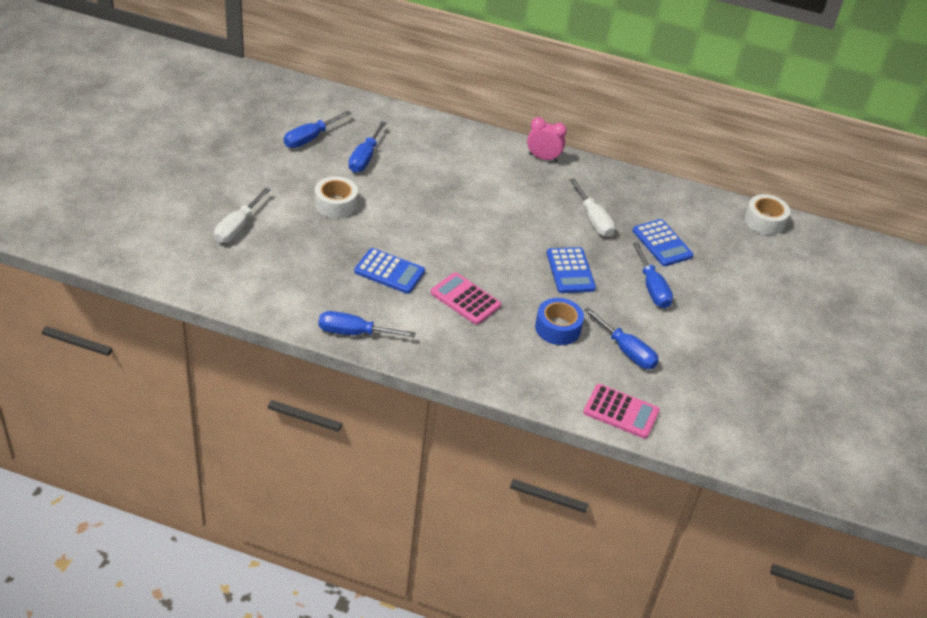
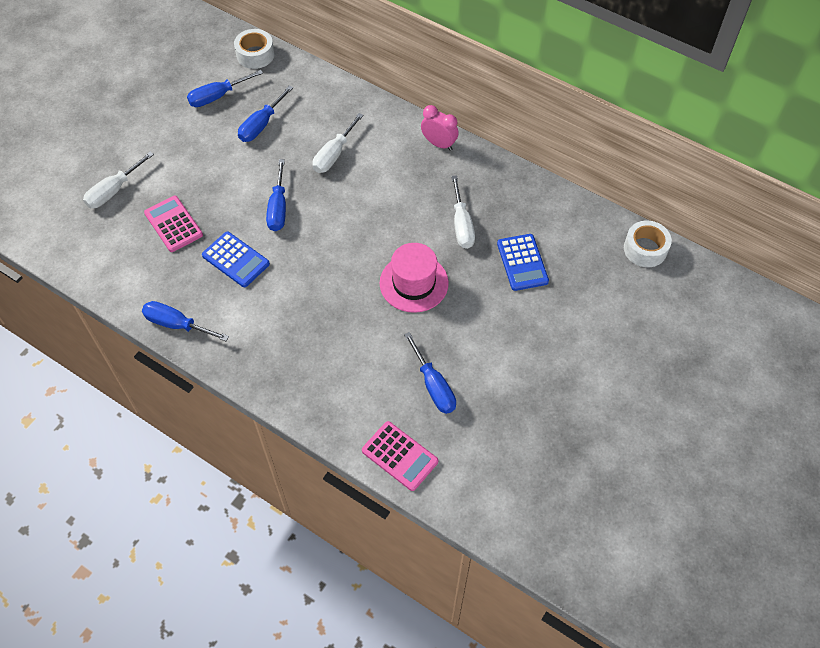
camera: 20 degrees right, 15 degrees up
(335, 204) = (214, 175): white tape -> white tape (255, 55)
(447, 175) = (334, 154): none -> white screwdriver
(465, 299) = (296, 302): pink calculator -> pink calculator (173, 224)
(558, 328) = (375, 348): blue tape -> none
(570, 271) = (414, 283): blue calculator -> pink hat
(652, 288) = (490, 315): blue screwdriver -> blue screwdriver (278, 208)

